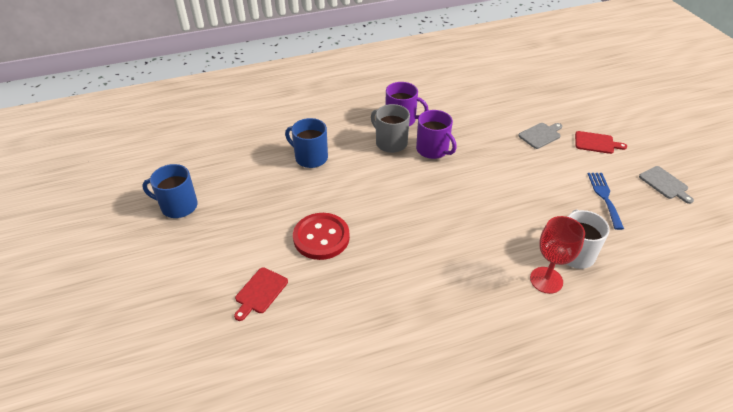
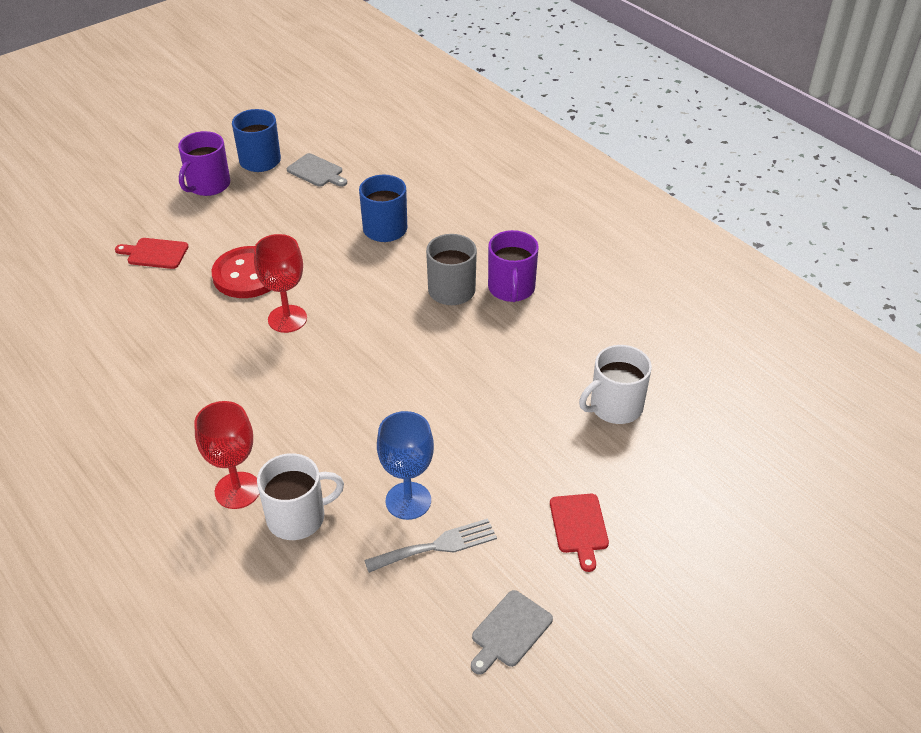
camera: 70 degrees right, 0 degrees up
(383, 224) = (287, 319): none -> red goblet
(433, 150) = (458, 334): purple mug -> purple mug (208, 185)
(513, 109) = (614, 407): none -> white mug
(540, 135) = (561, 450): grey cutting board -> grey cutting board (317, 171)
(568, 201) = (408, 501): none -> blue goblet
(604, 197) = (437, 546): blue fork -> grey fork

